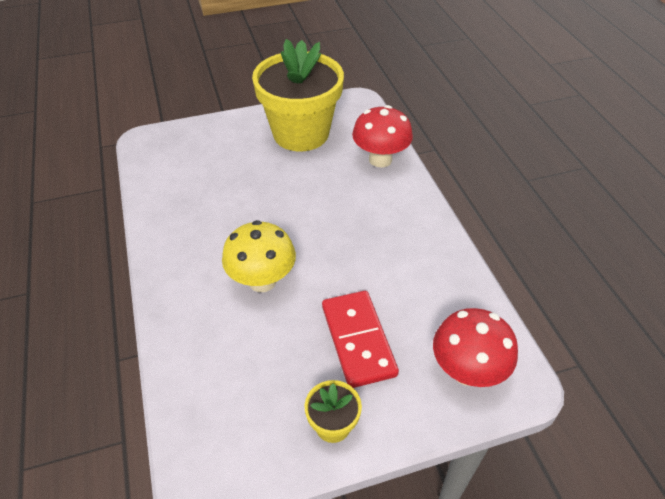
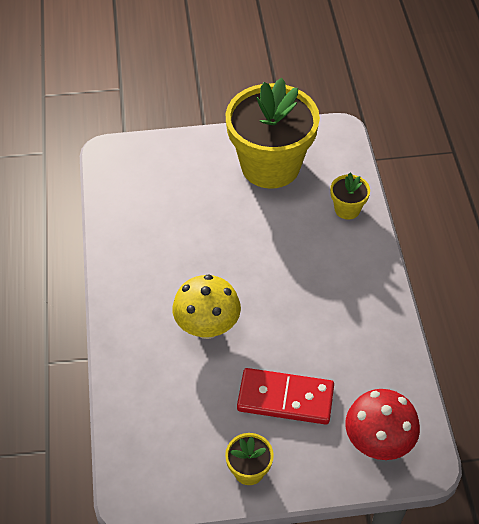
camera: 10 degrees right, 5 degrees up
(358, 340) = (285, 399): red domino -> red domino turned 75 degrees counterclockwise
(380, 159) = (347, 209): red mushroom -> yellow flower pot

